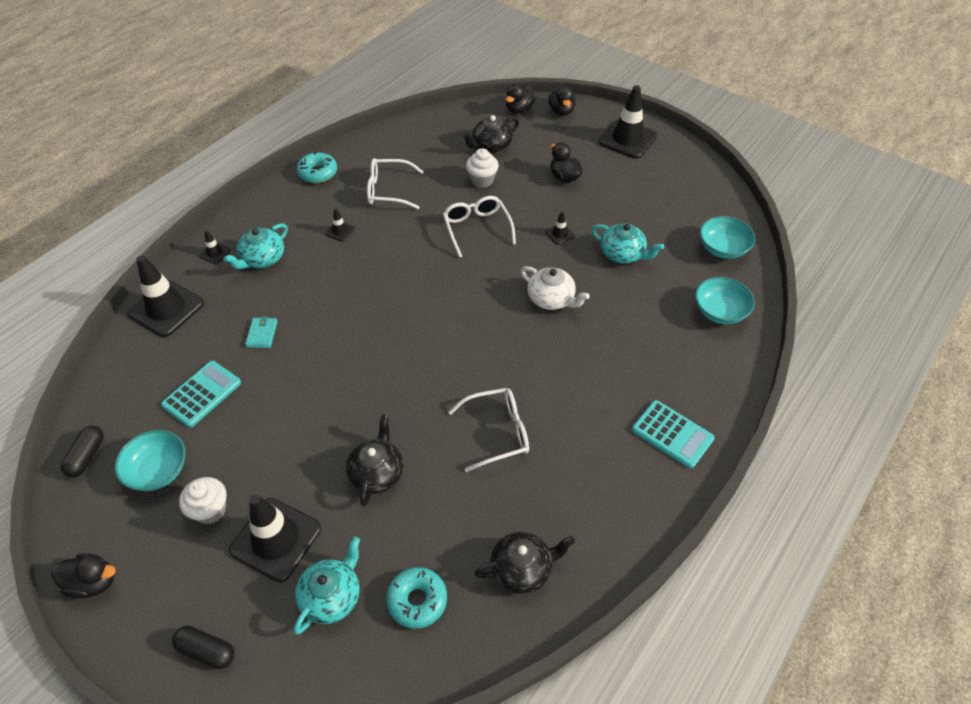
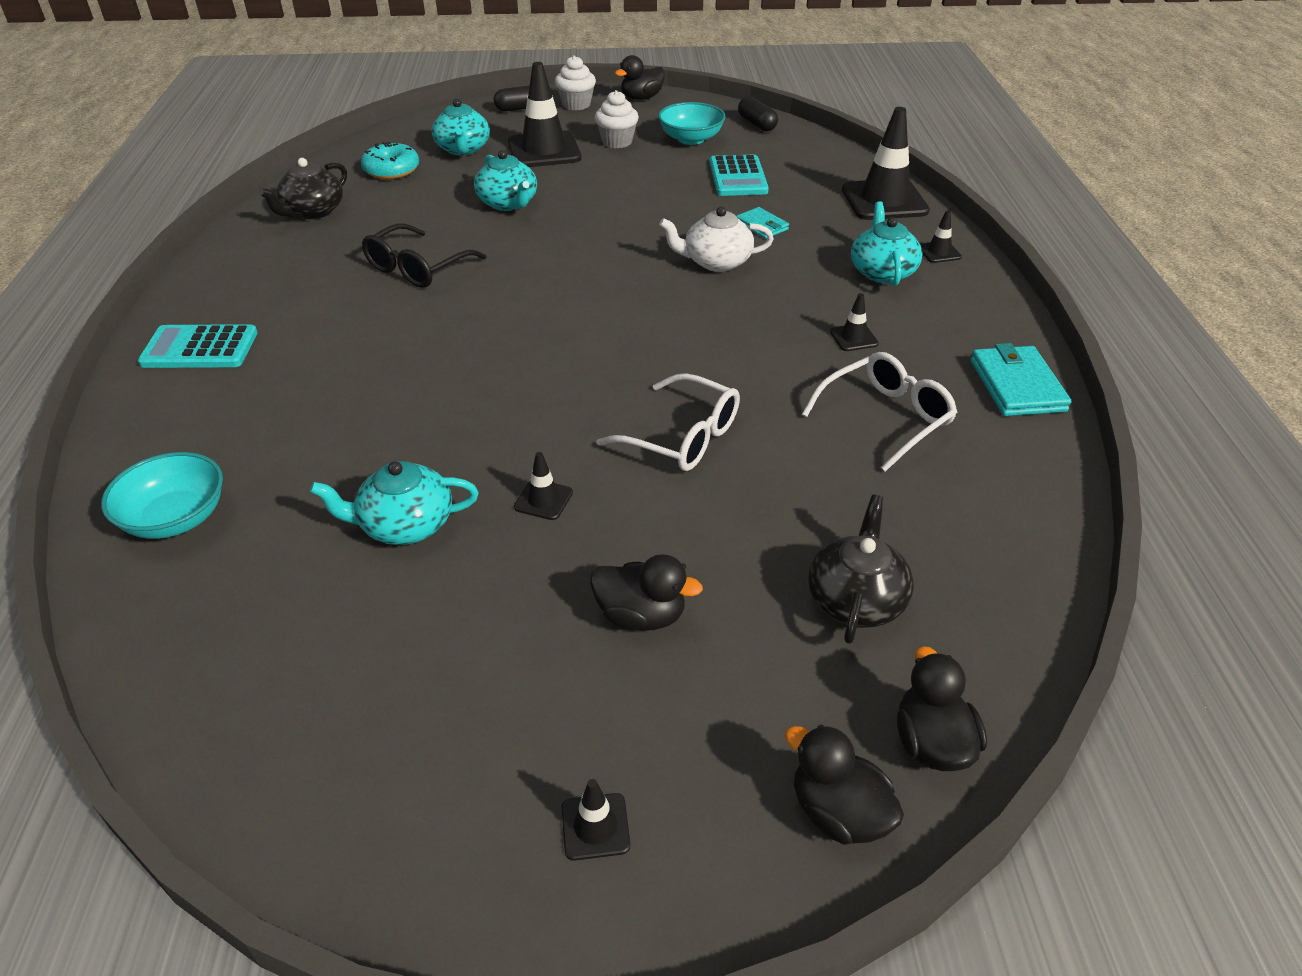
camera: 140 degrees right, 10 degrees down
(318, 173) = (1017, 385): turquoise donut -> turquoise wallet
(377, 473) = (508, 203): black teapot -> turquoise teapot
(482, 180) = (777, 518): white cupcake -> white cupcake (576, 105)
(498, 432) = (417, 268): white glasses -> black glasses
(551, 299) = (469, 405): white teapot -> white teapot (716, 262)
(627, 139) = (595, 826): black traffic cone -> black traffic cone, size x0.44
(722, 249) = (205, 641): turquoise bowl -> none

